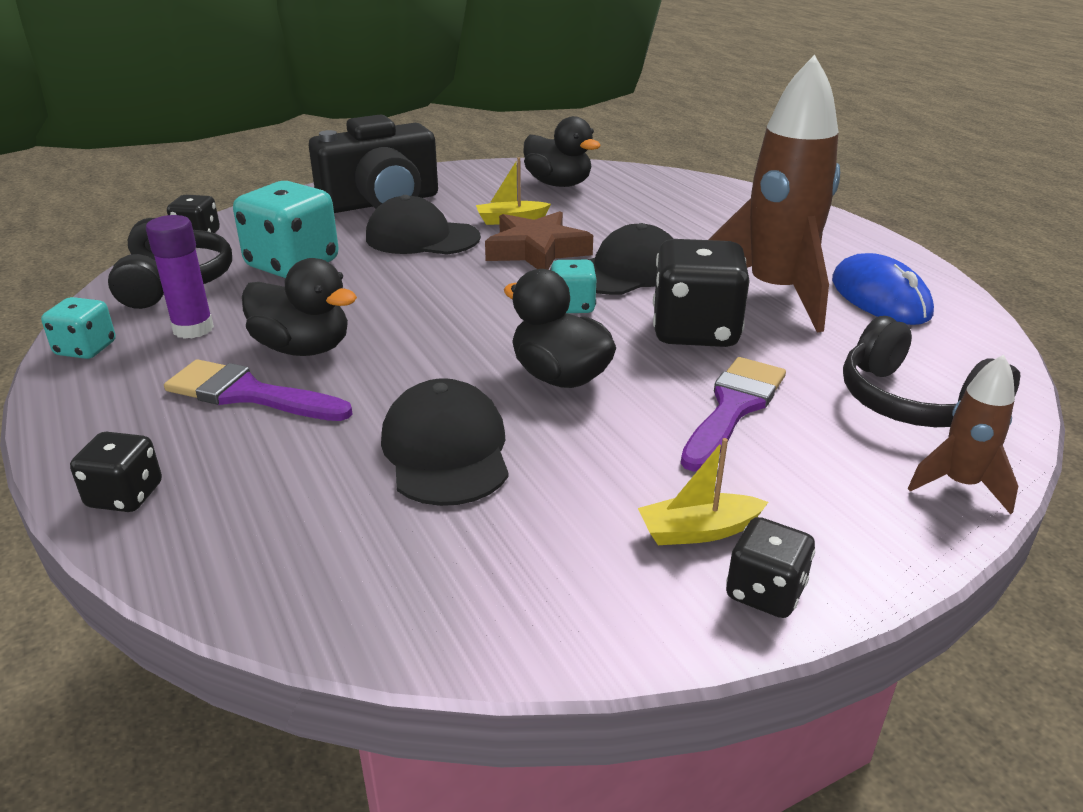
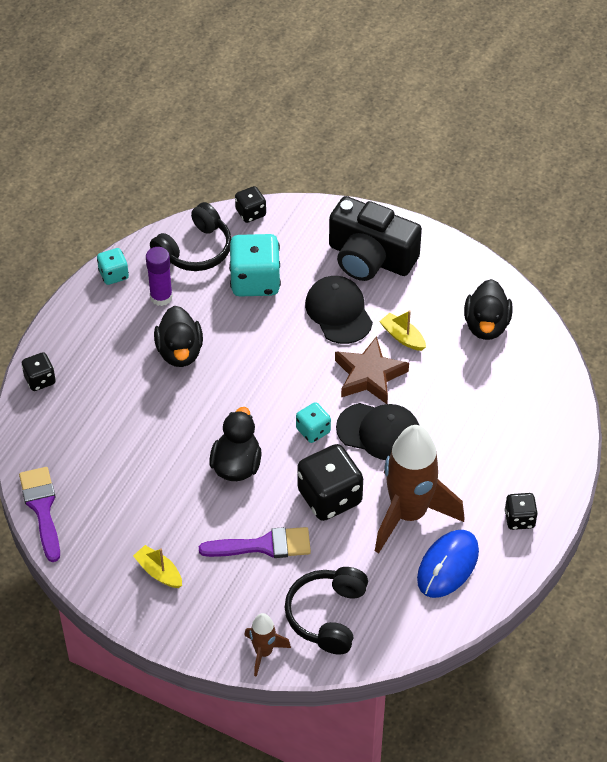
camera: 55 degrees right, 20 degrees up
(249, 394) = (129, 362): purple brush -> purple brush (42, 509)
(446, 450) = (146, 459): black cap -> none
(765, 592) = (138, 608): black dice -> black dice (519, 519)

